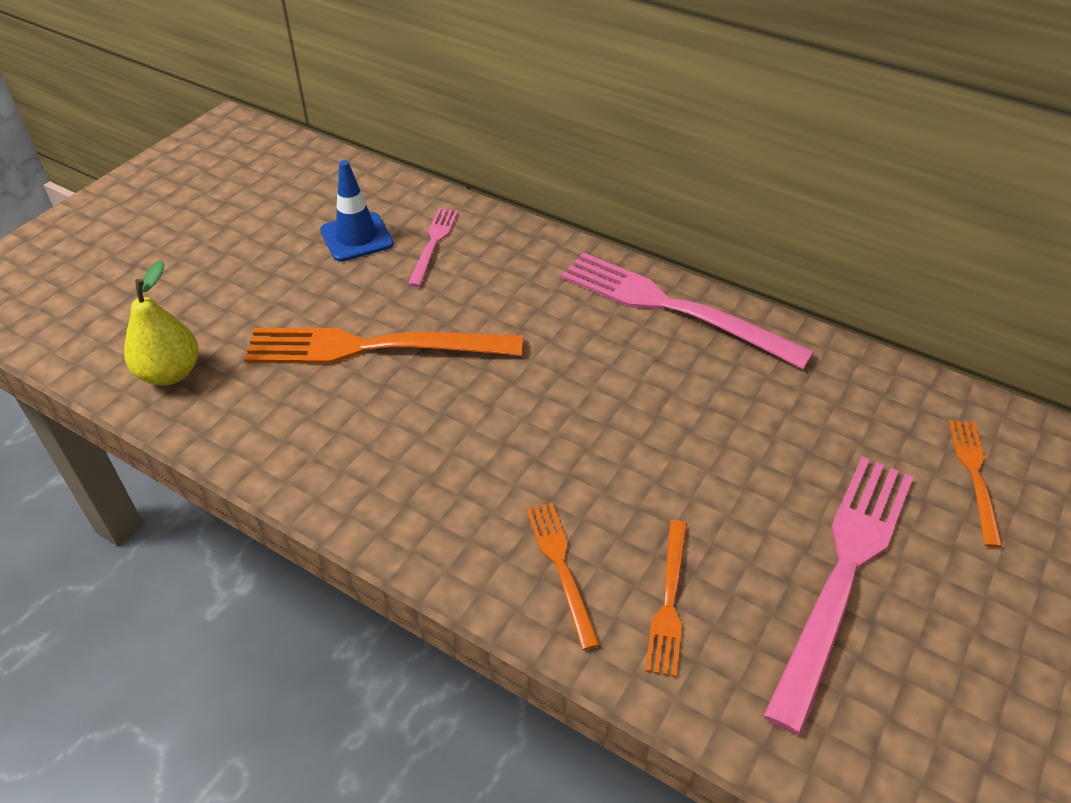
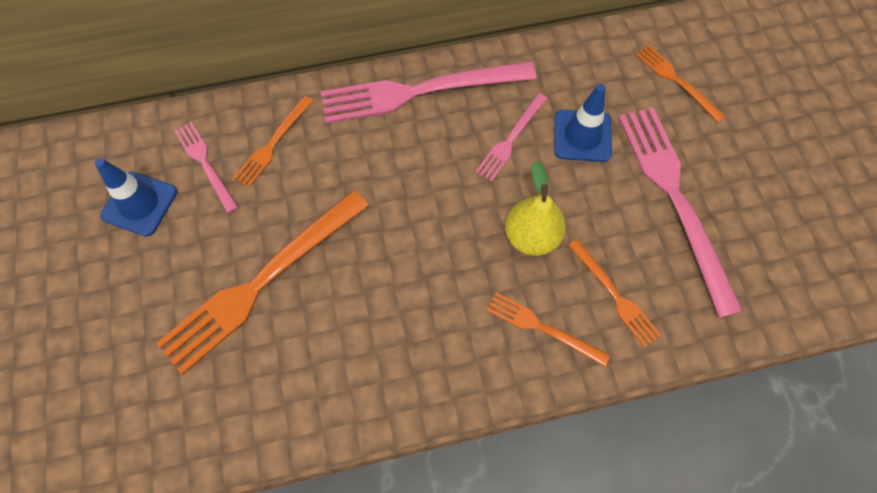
camera: 45 degrees left, 20 degrees up
(170, 373) = (135, 433): yellow pear -> yellow pear (531, 237)
(501, 264) = (273, 143): none -> orange fork
(718, 399) = (511, 139): none -> pink fork
(799, 447) = (582, 136): none -> blue traffic cone

